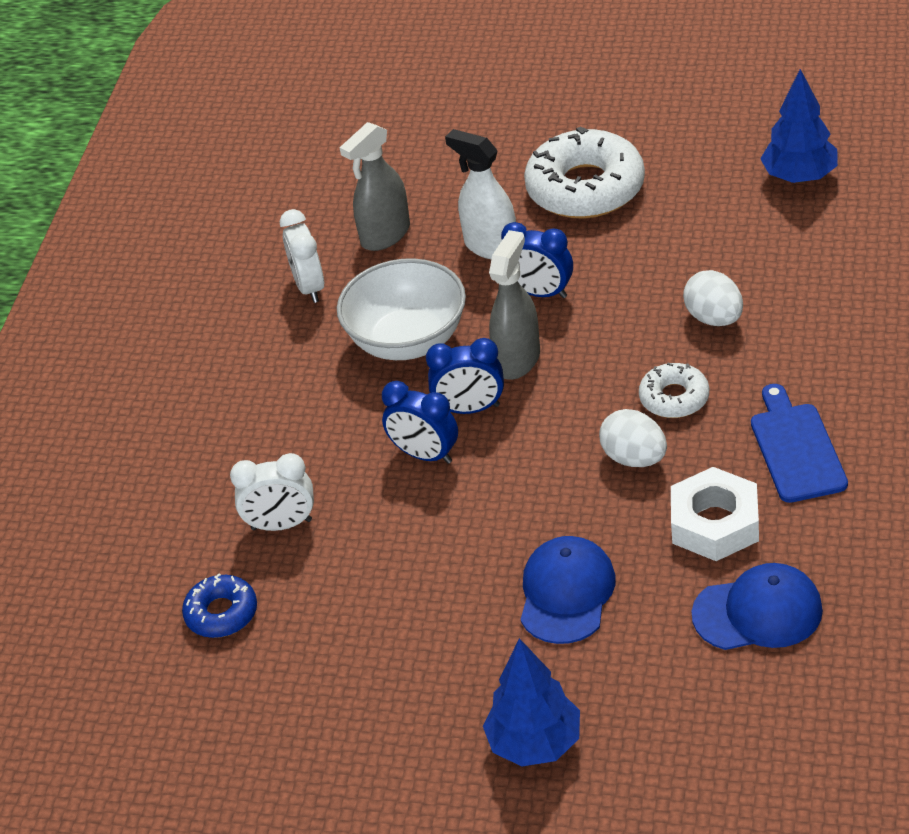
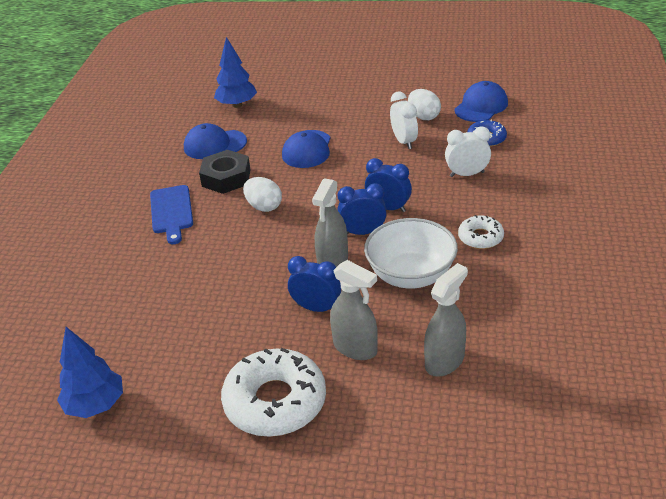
camera: 175 degrees right, 5 degrees down
(202, 710) = (481, 106): none -> blue cap
(309, 287) = (496, 316): white clock -> white clock (404, 141)
(491, 246) = (355, 348): white spray bottle -> grey spray bottle
(535, 743) = (324, 101): blue tree -> blue tree (237, 105)
(674, 398) = (234, 238): white donut -> white donut (480, 237)
(714, 318) = (197, 287): white egg -> white egg (423, 116)
(714, 523) = (226, 178): white nut -> black nut

